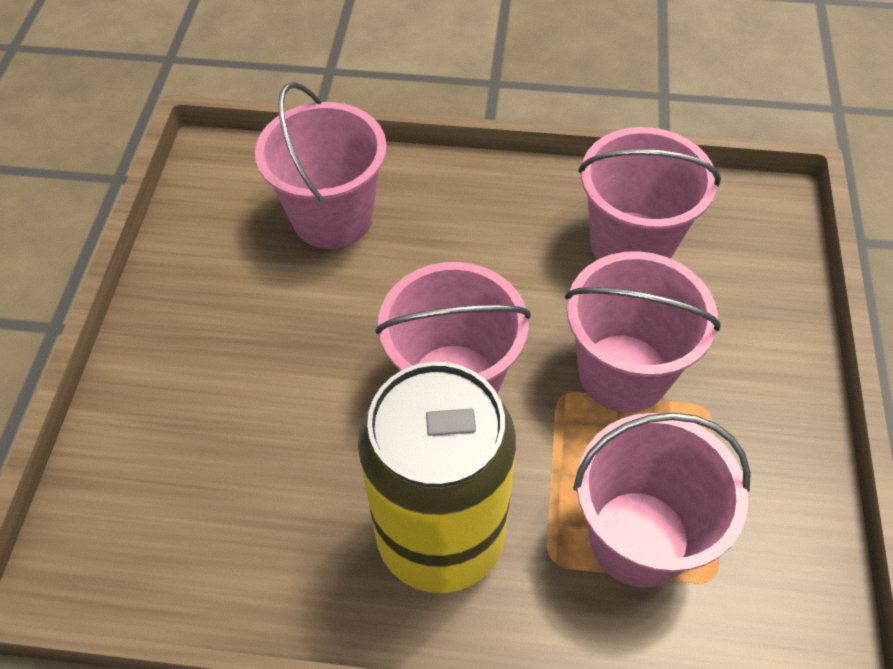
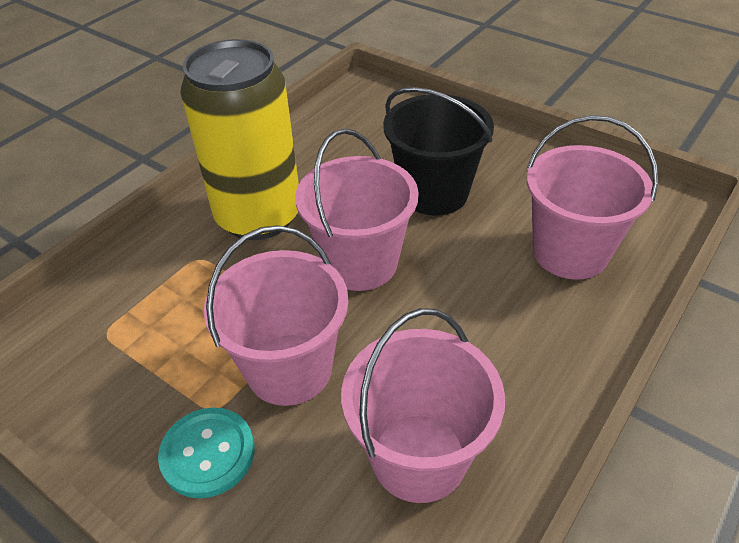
camera: 120 degrees right, 10 degrees down
(294, 364) = (434, 193): none -> black bucket
(639, 538) = (167, 307): pink bucket -> none
(745, 384) = (208, 453): none -> turquoise button

